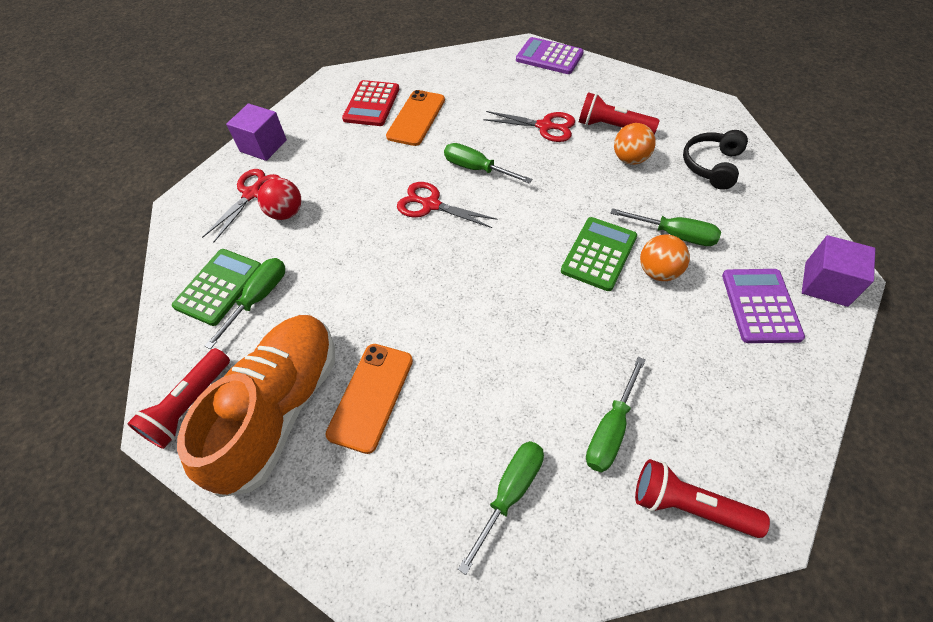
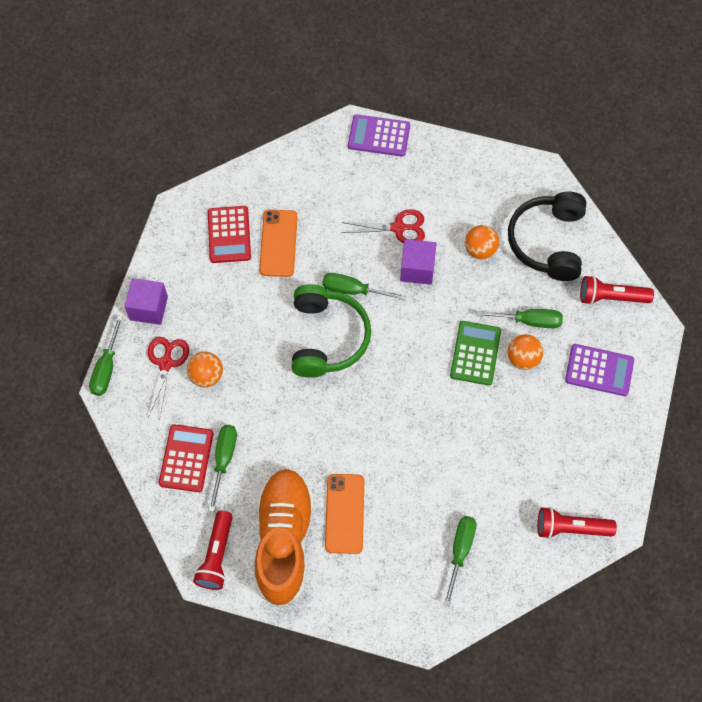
camera: 20 degrees left, 10 degrees up
(219, 287) = (186, 458): green calculator -> red calculator
(286, 213) = (206, 376): red ball -> orange ball
(431, 205) = (327, 338): red scissors -> green headphones
(610, 430) = (513, 493): green screwdriver -> green screwdriver (106, 368)
(612, 127) = (457, 216): red flashlight -> red flashlight (611, 297)
(711, 165) = (547, 242): black headphones -> black headphones, size x1.57
(760, 306) = (599, 370): purple calculator -> purple calculator turned 120 degrees clockwise
(826, 284) = (643, 339): purple cube -> purple cube (417, 269)

